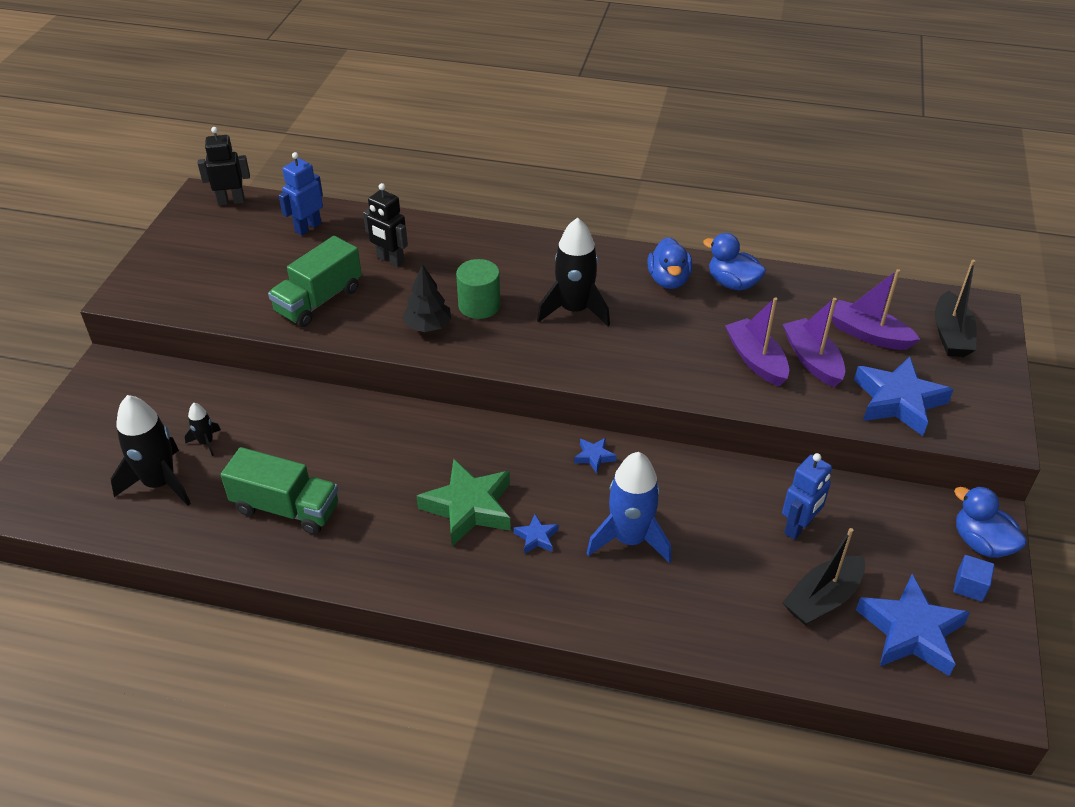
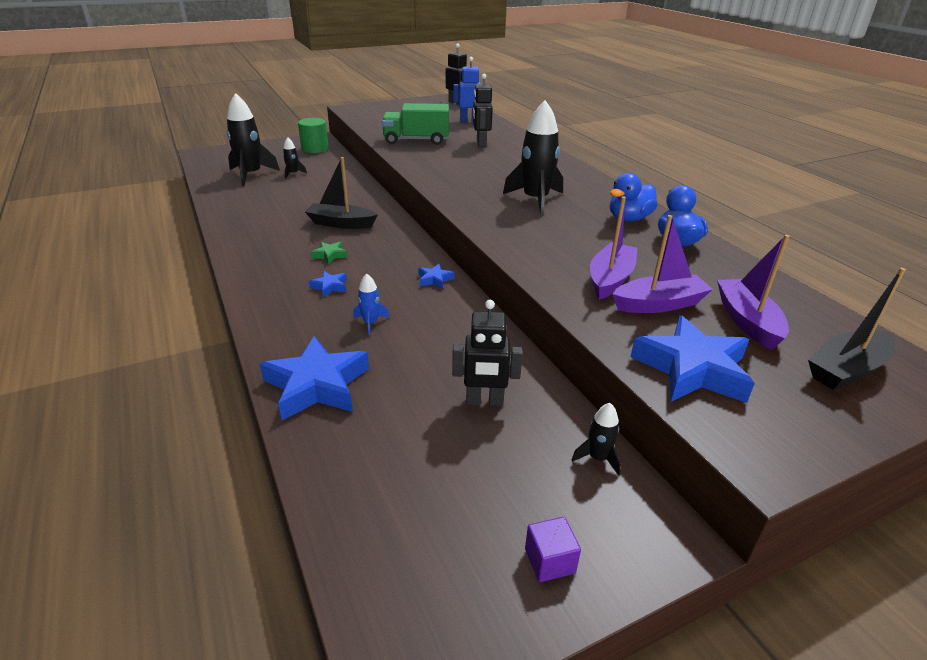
camera: 50 degrees right, 10 degrees down
(286, 508) = (267, 207): green truck -> none
(428, 326) = (442, 168): black tree -> none
(468, 507) = (330, 255): green star -> green star, size x0.45
(479, 305) = (486, 174): green cylinder -> green cylinder (315, 149)
(630, 539) = (370, 323): blue rocket -> blue rocket, size x0.48
(798, 527) = (484, 401): blue robot -> black robot
(812, 360) = (659, 304): purple boat -> purple boat turned 45 degrees clockwise
(822, 599) = (413, 449): black boat -> black boat (341, 223)
(901, 505) = (598, 458): none -> black rocket
(910, 631) = (431, 533): blue star -> blue star (317, 385)
(969, 586) = (549, 561): blue cube -> purple cube
(981, 543) = (627, 546): blue duck -> none

